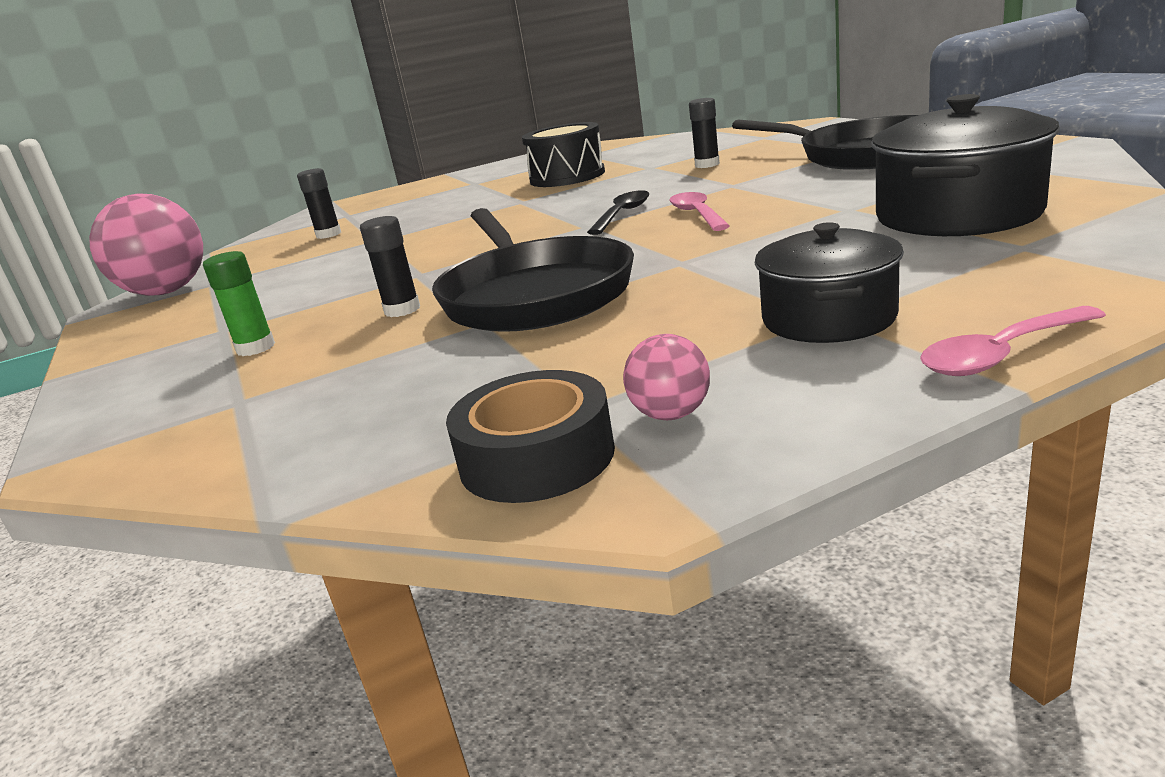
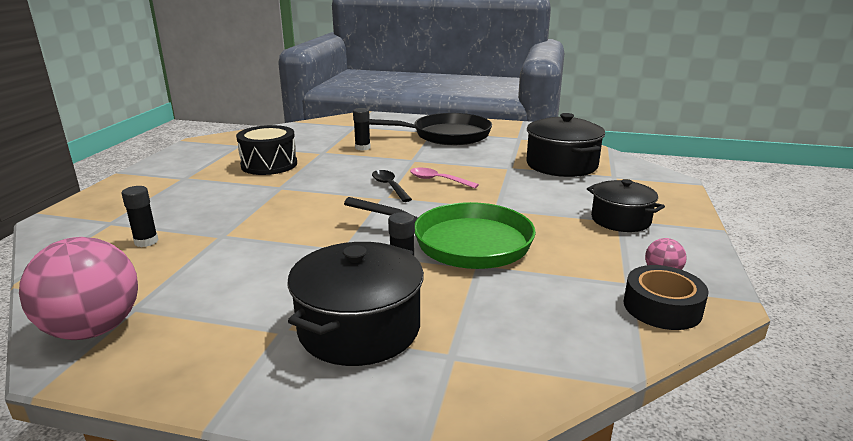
camera: 55 degrees left, 0 degrees up
(256, 348) = (359, 328): green glue stick -> black pot
(533, 294) = (463, 242): black pan -> green pan
(1001, 354) = (695, 219): pink spoon -> none

